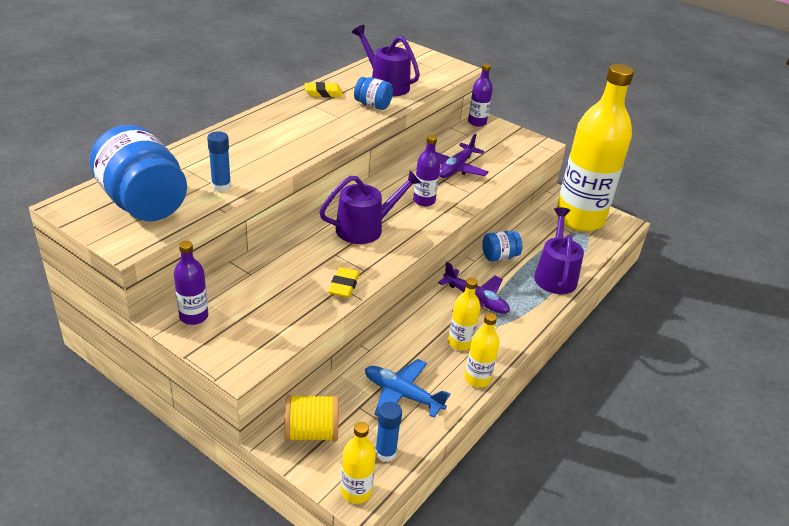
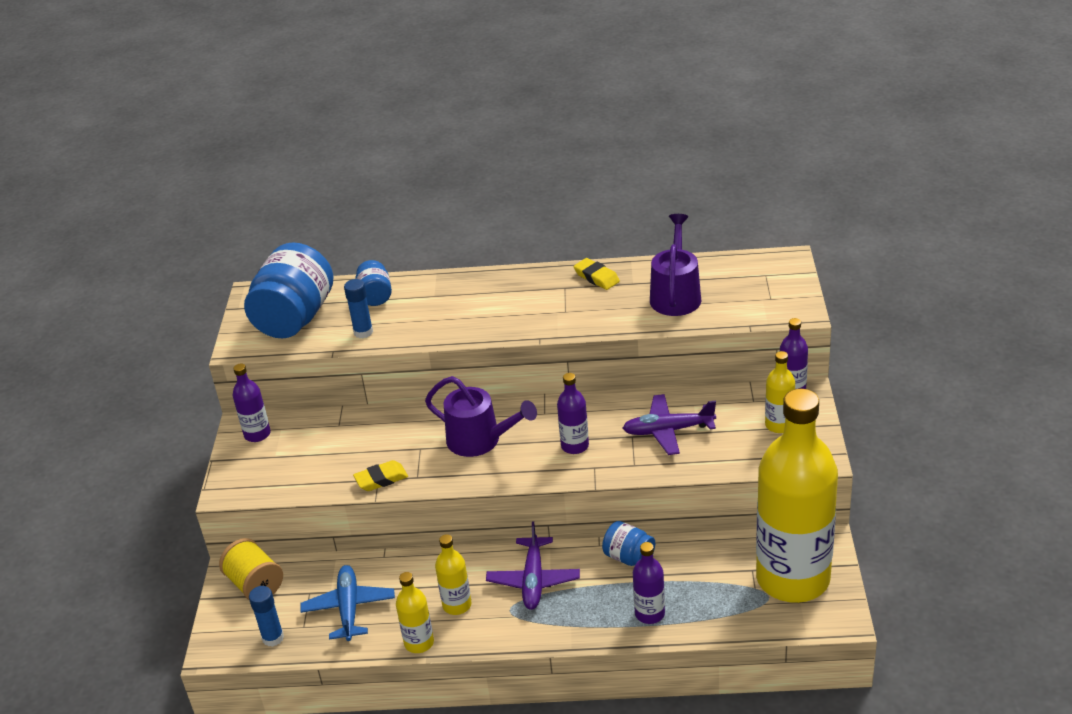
camera: 60 degrees right, 0 degrees up
(356, 491) = (218, 646): yellow bottle -> yellow bottle (779, 425)
(372, 105) = (618, 314): blue jar -> blue jar (375, 296)
(555, 275) = (649, 614): purple watering can -> purple bottle

